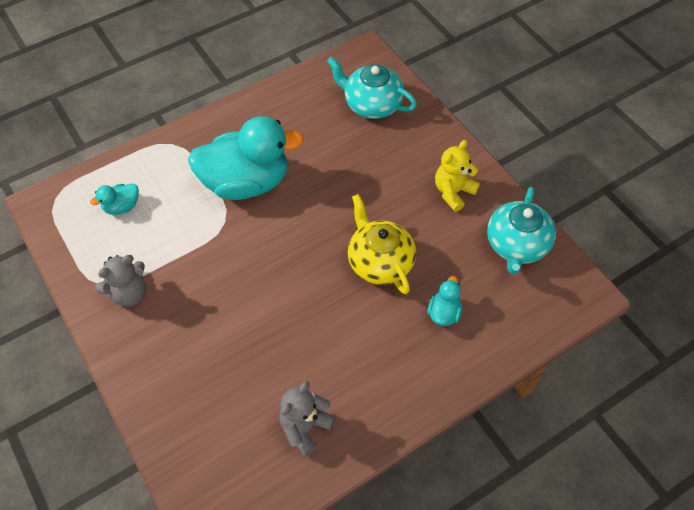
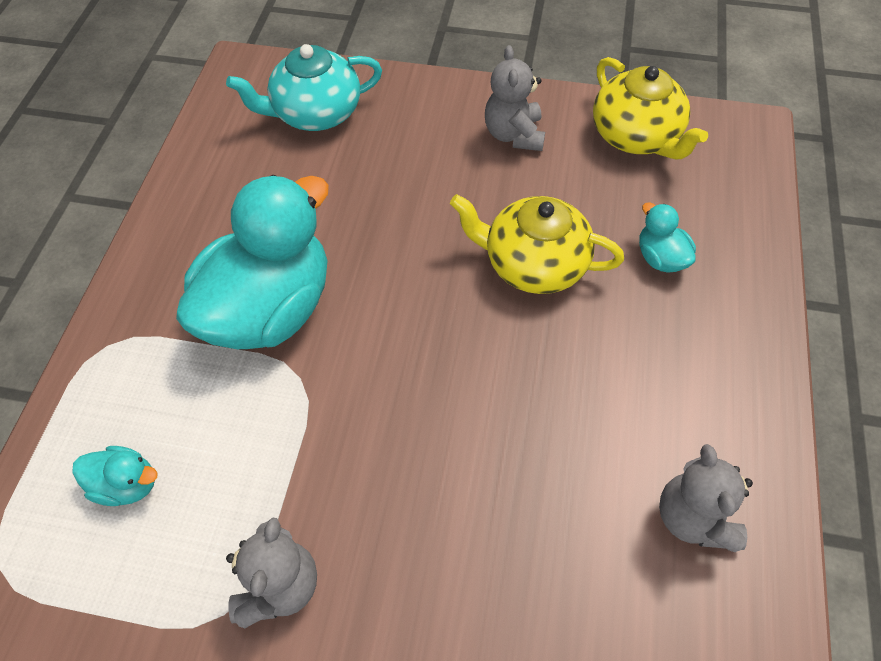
camera: 45 degrees left, 0 degrees up
(122, 206) = (127, 484): turquoise duck -> turquoise duck turned 90 degrees counterclockwise
(453, 192) = (514, 135): yellow teddy bear -> grey teddy bear
(516, 245) = (636, 136): turquoise teapot -> yellow teapot

